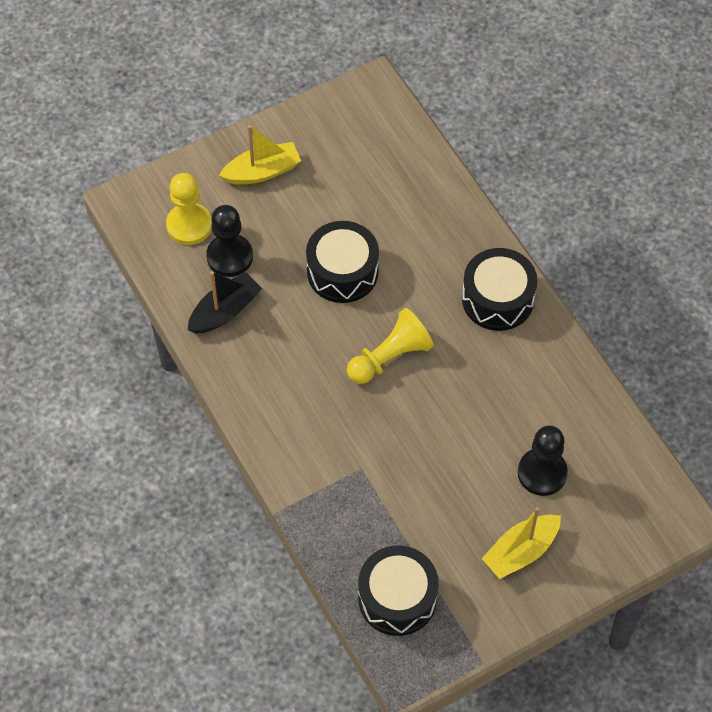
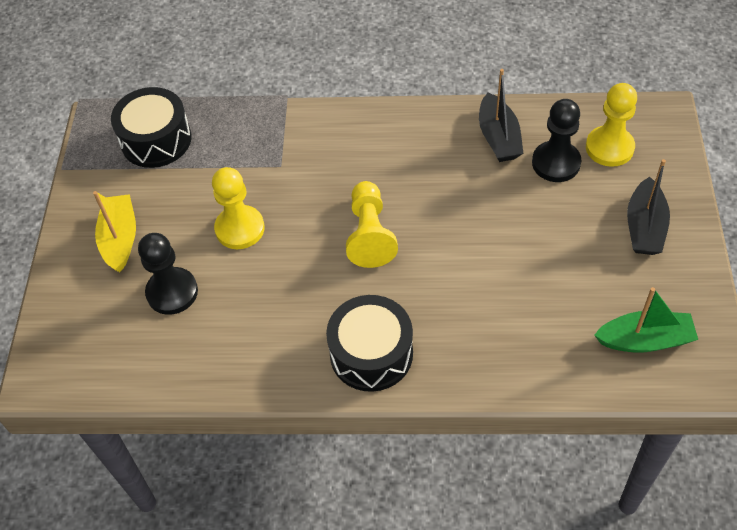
camera: 125 degrees right, 5 degrees down
(262, 171) = (644, 227): yellow boat -> black boat
(342, 272) = (486, 240): black drum -> none
(369, 135) = (645, 340): none -> green boat
(448, 460) = (240, 229): none -> yellow pawn

